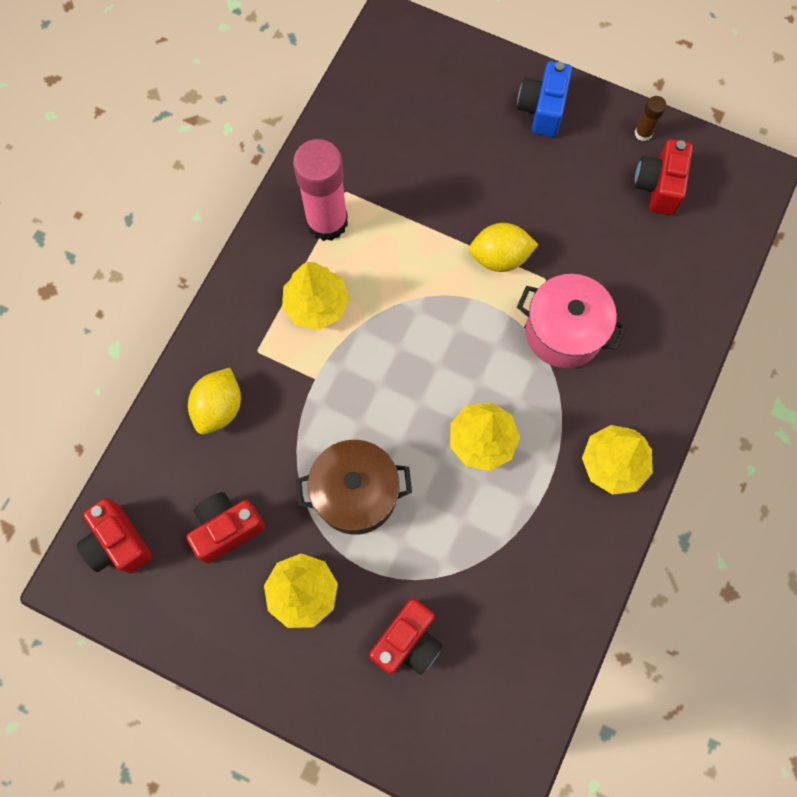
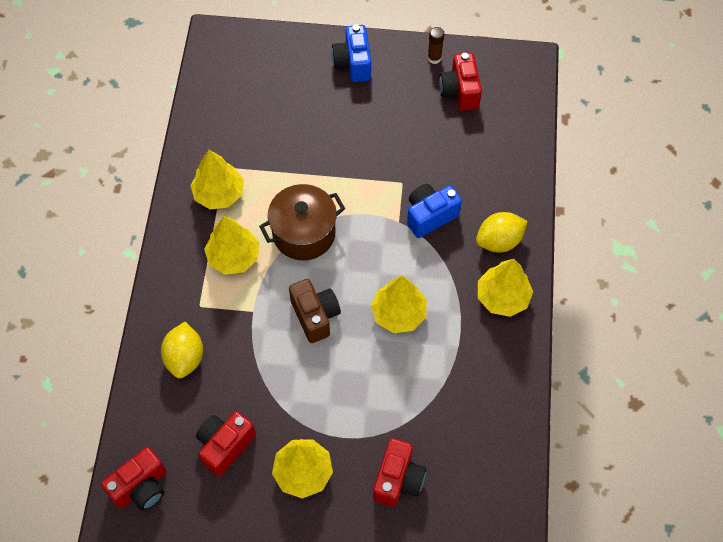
camera: 20 degrees left, 10 degrees down
(118, 543) = (141, 487): red camera -> red camera turned 75 degrees counterclockwise
(327, 222) = (219, 194): pink glue stick -> yellow tree
(356, 494) = (317, 385): brown pot -> brown pot (304, 233)
(384, 409) = (315, 316): none -> brown camera
(500, 257) = (361, 178): yellow lemon -> yellow lemon (499, 241)
(564, 332) = (430, 216): pink pot -> blue camera

